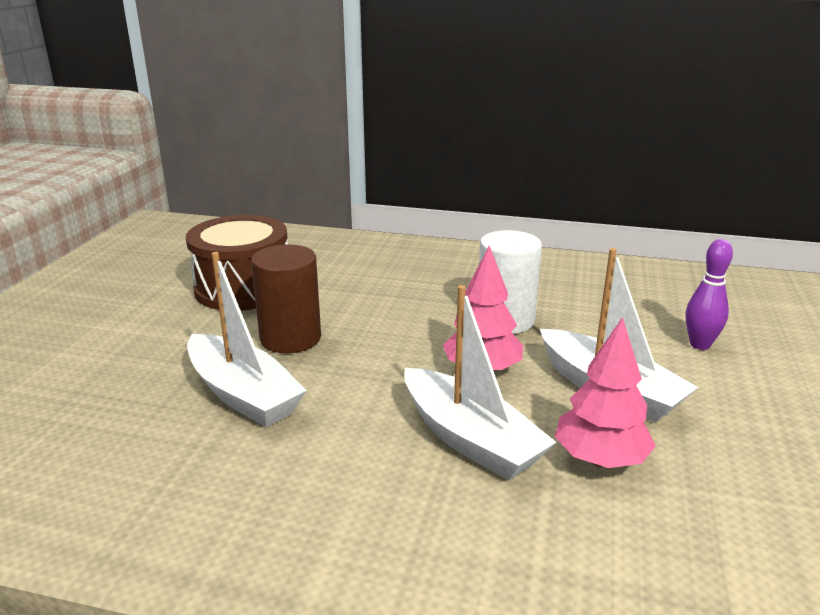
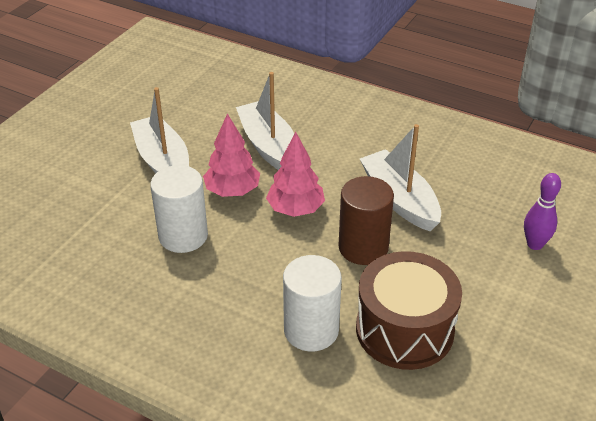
camera: 165 degrees left, 15 degrees up
(333, 278) = (311, 330): none -> white cylinder
(600, 459) = (207, 124): pink tree -> pink tree (295, 209)
(700, 345) = (64, 185): purple bowling pin -> purple bowling pin (534, 244)

